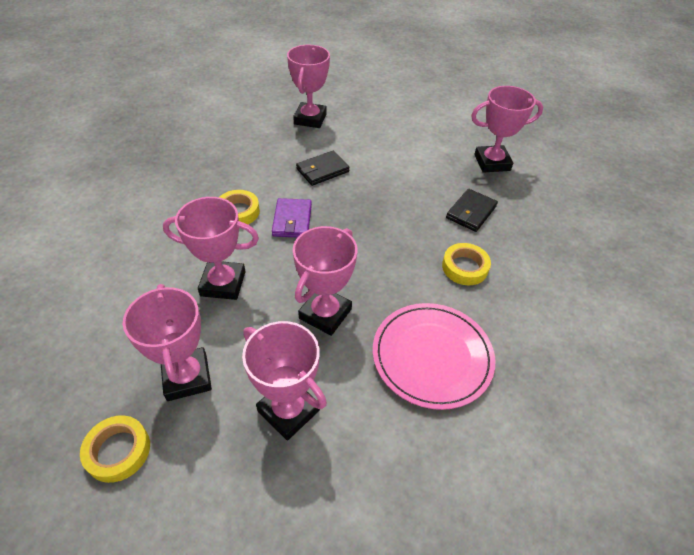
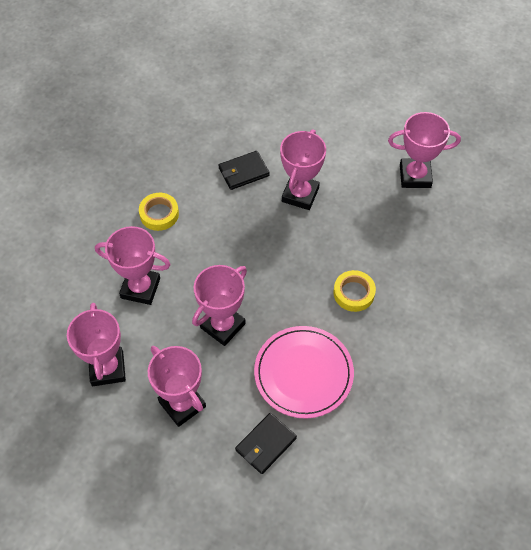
camera: 10 degrees right, 10 degrees up
(118, 451) = (56, 419): yellow tape -> none
(292, 220) = (207, 228): purple wallet -> none
(310, 119) = (241, 103): pink trophy -> pink trophy (300, 195)
(471, 212) = (376, 234): black wallet -> black wallet (266, 444)

